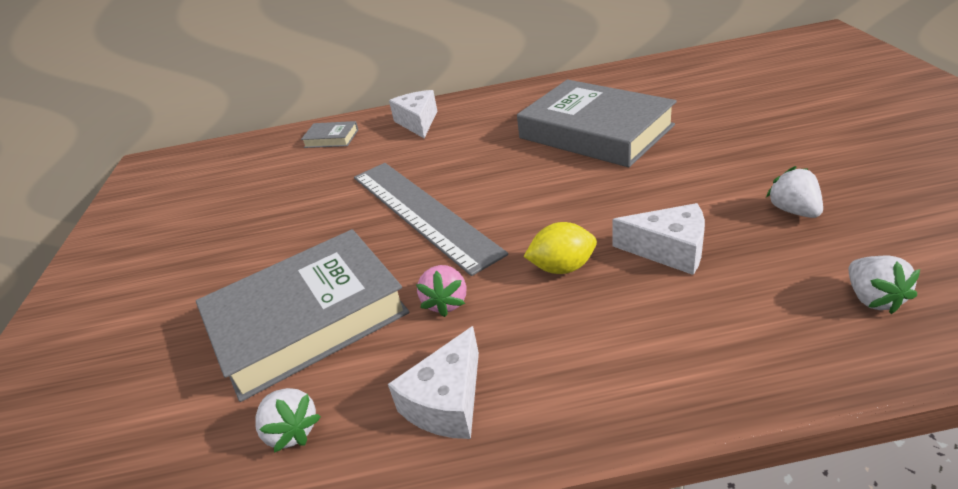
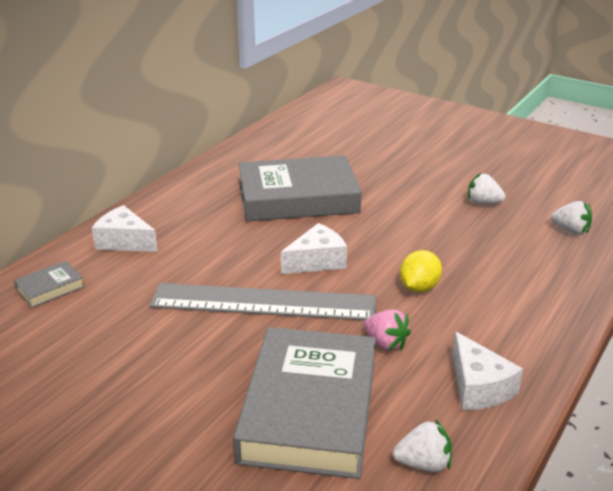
camera: 55 degrees left, 5 degrees down
(669, 250) = (458, 250): white cheese -> white cheese (316, 261)

